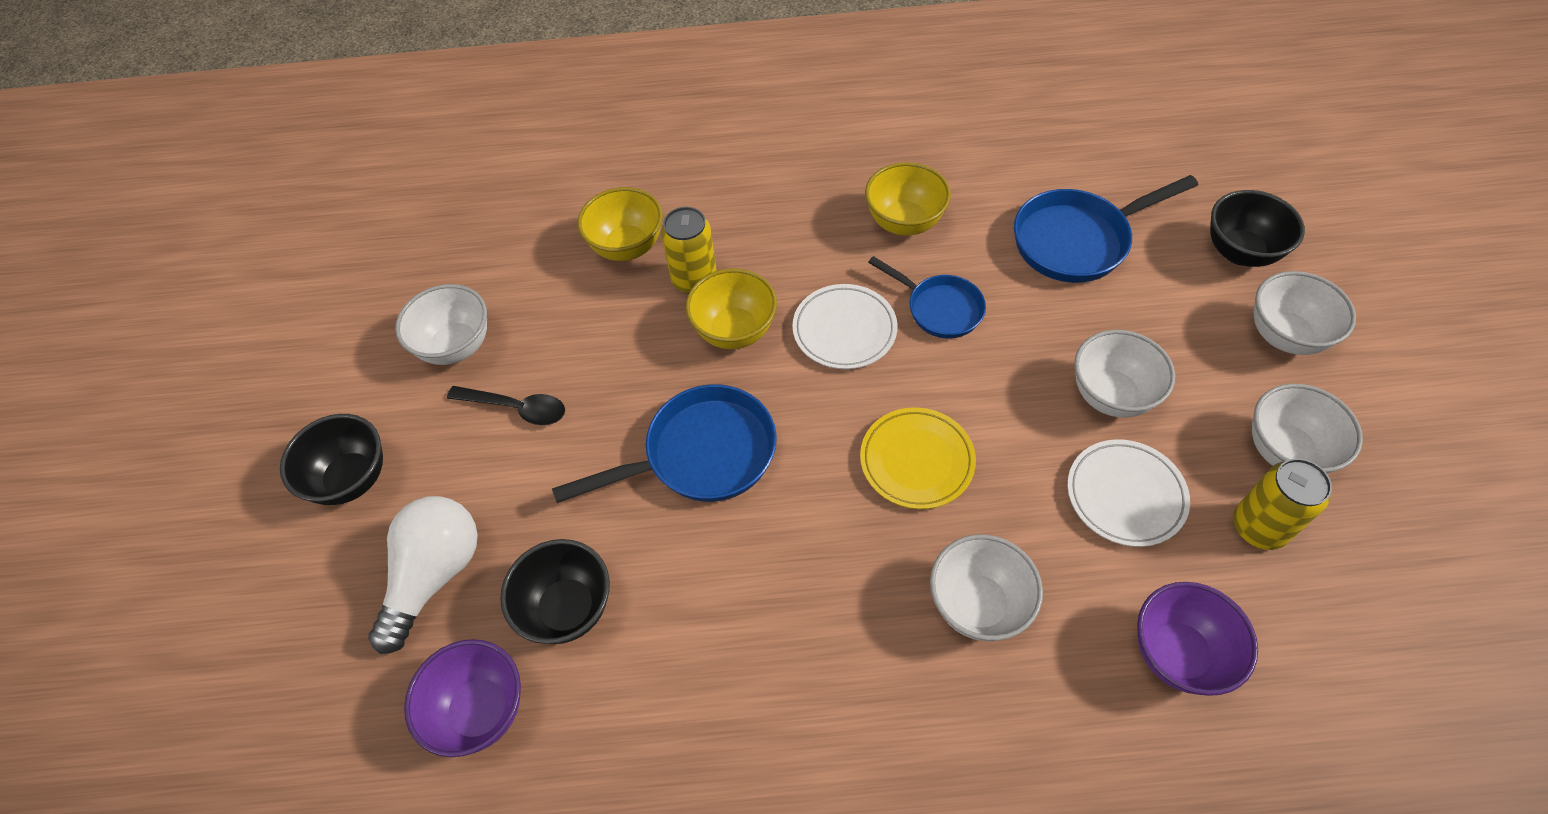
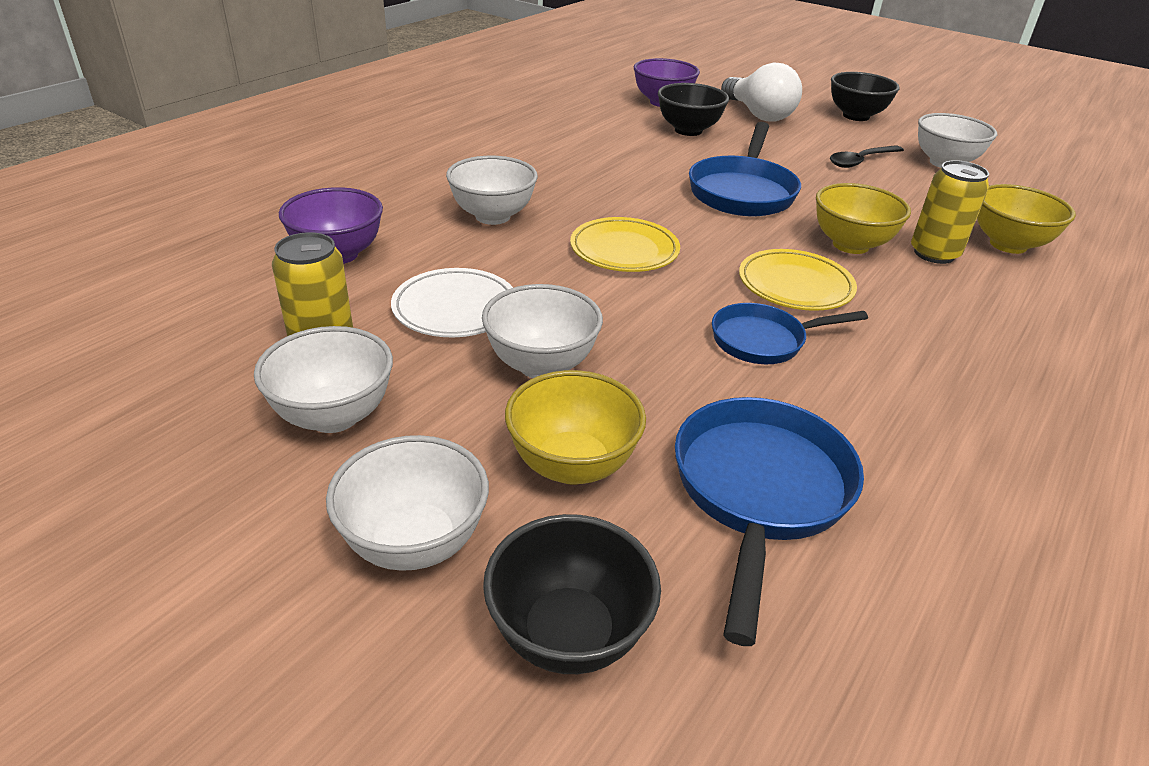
camera: 125 degrees right, 20 degrees down
(844, 330) = (795, 285): white plate -> yellow plate
(904, 222) = (916, 388): yellow bowl -> yellow bowl (572, 465)

